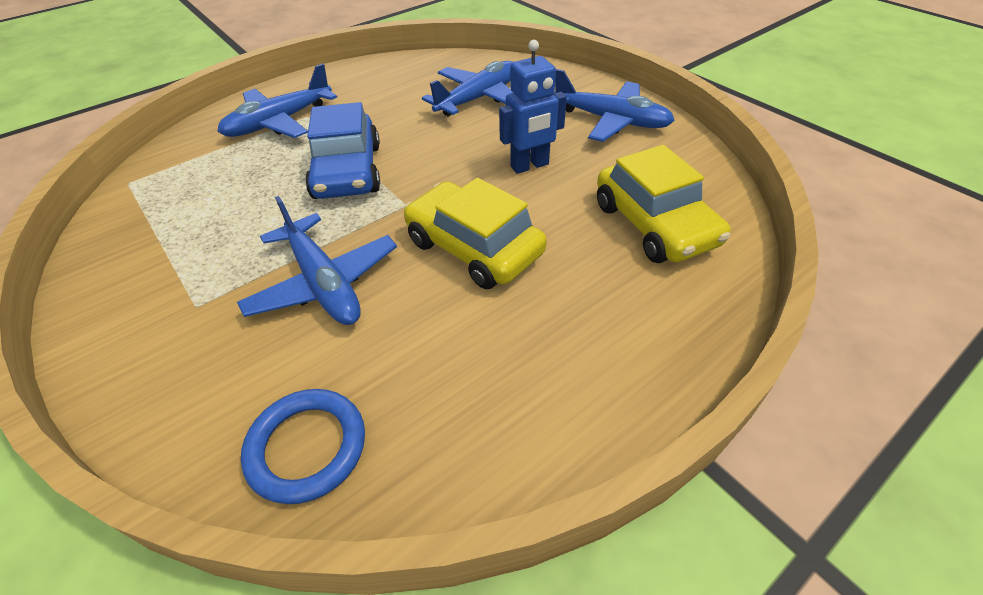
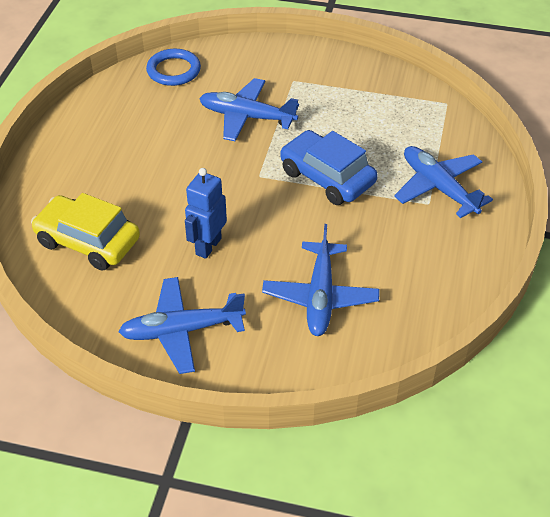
camera: 140 degrees right, 0 degrees up
(279, 122) = (438, 187): blue plane -> blue plane turned 45 degrees counterclockwise
(474, 247) = (188, 172): yellow car -> none

